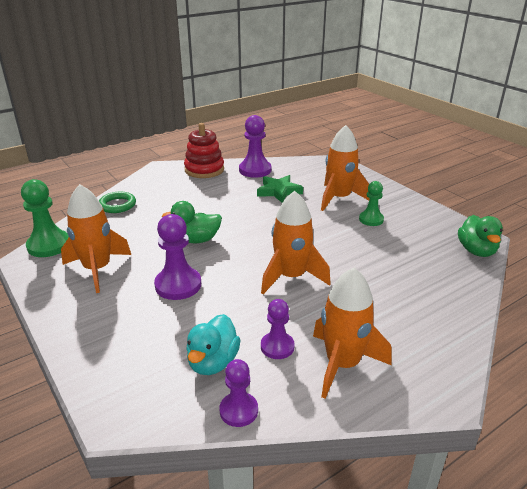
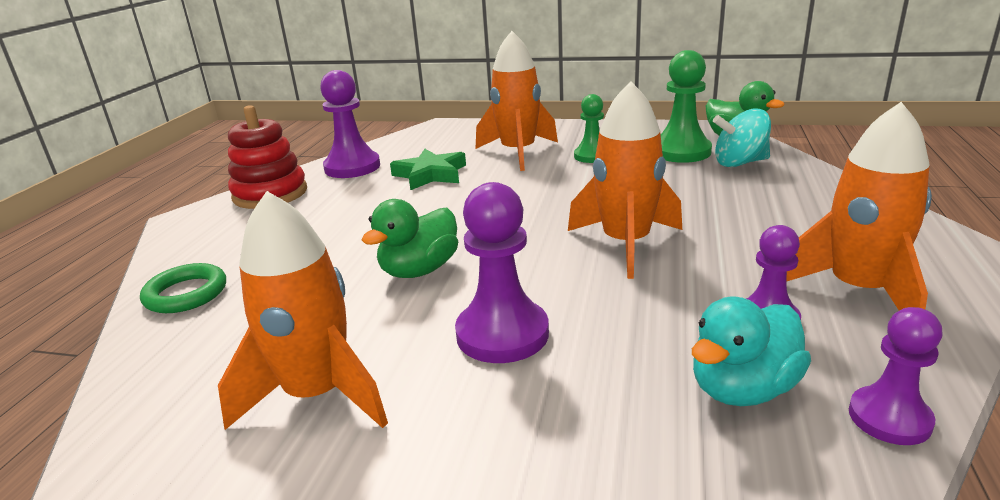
camera: 40 degrees left, 5 degrees down
(49, 245) = (132, 419): green pawn -> green pawn (681, 152)
(213, 362) = (742, 389): turquoise duck -> turquoise duck turned 75 degrees clockwise
(442, 267) = (740, 163): none -> turquoise spinning top

